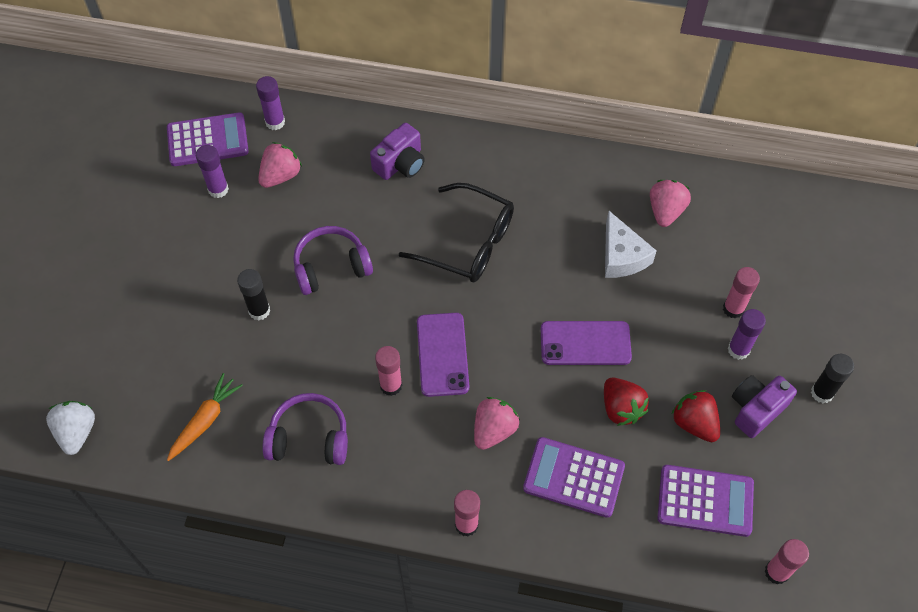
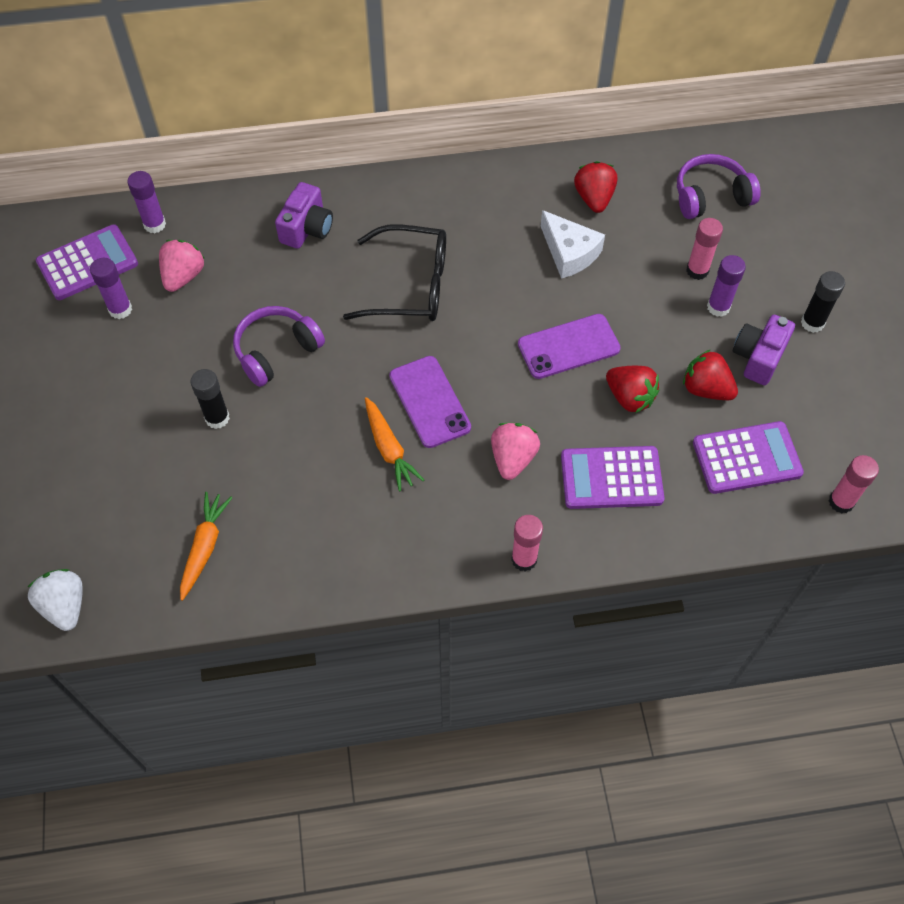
camera: 20 degrees left, 0 degrees up
(309, 438) = (325, 528): purple headphones -> purple headphones (710, 196)
(391, 385) = (389, 449): pink glue stick -> orange carrot
(665, 211) = (594, 198): pink strawberry -> red strawberry

